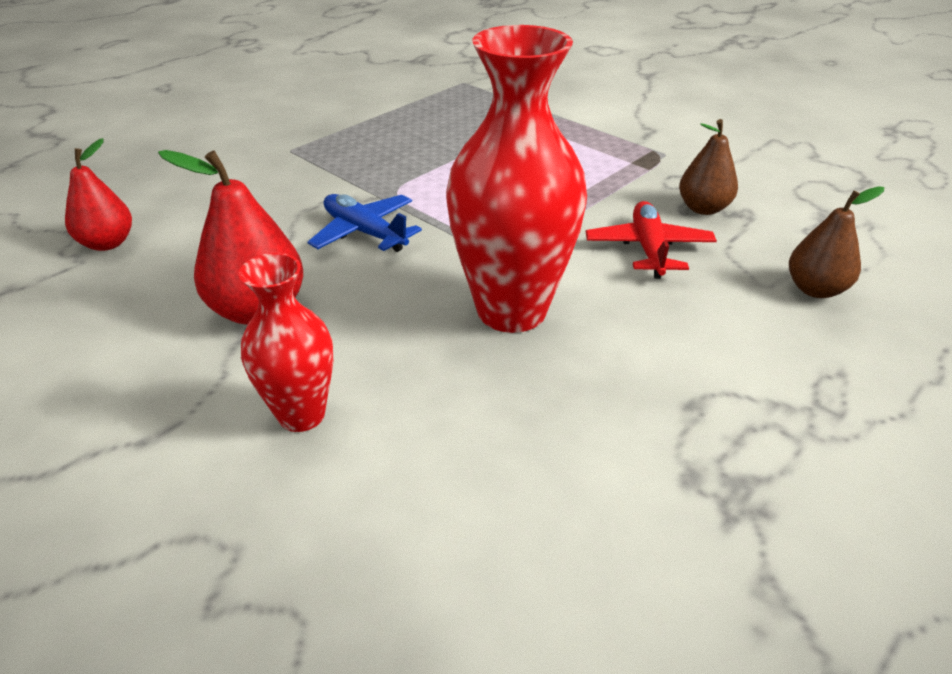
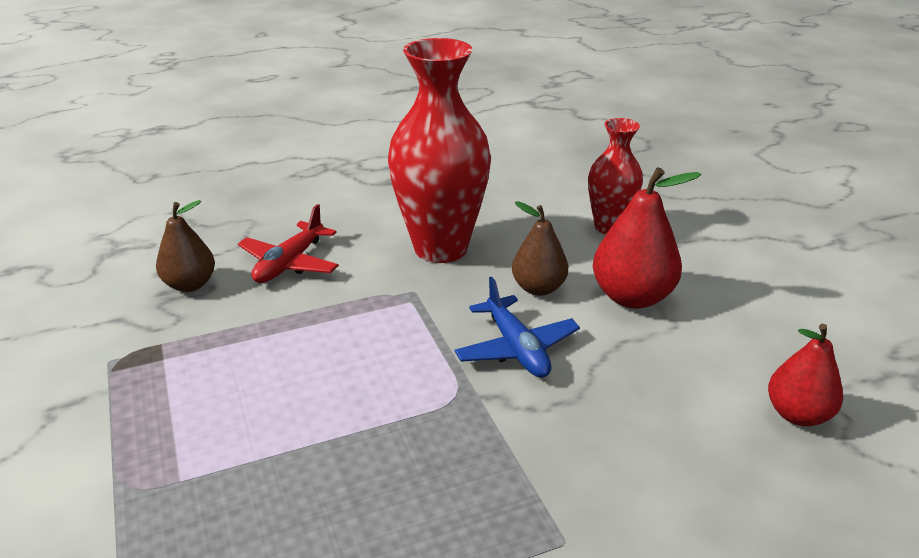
camera: 155 degrees left, 5 degrees down
(815, 289) = (227, 209): brown pear -> brown pear (538, 288)

